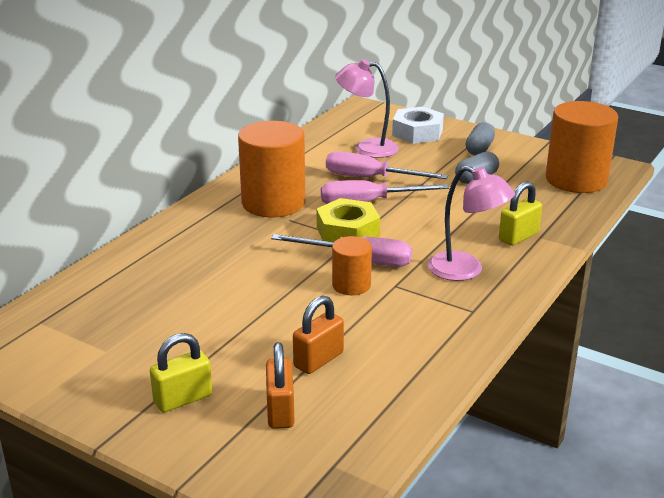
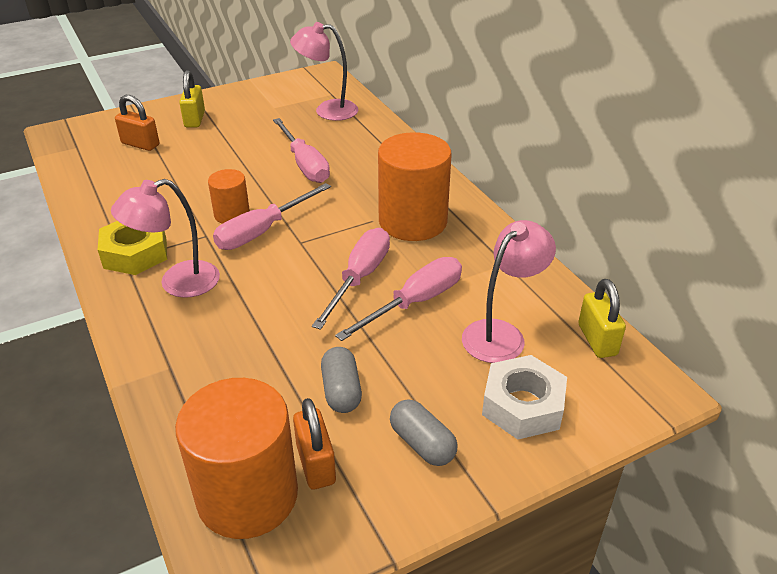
camera: 120 degrees right, 10 degrees up
(90, 309) = (327, 110): none -> pink lamp
(227, 280) = (304, 164): none -> pink screwdriver
(318, 360) = (166, 171): orange padlock -> orange padlock (316, 464)
(347, 231) = (316, 244): yellow nut -> yellow nut (135, 253)
(518, 237) = (187, 350): yellow padlock -> yellow padlock (597, 340)

